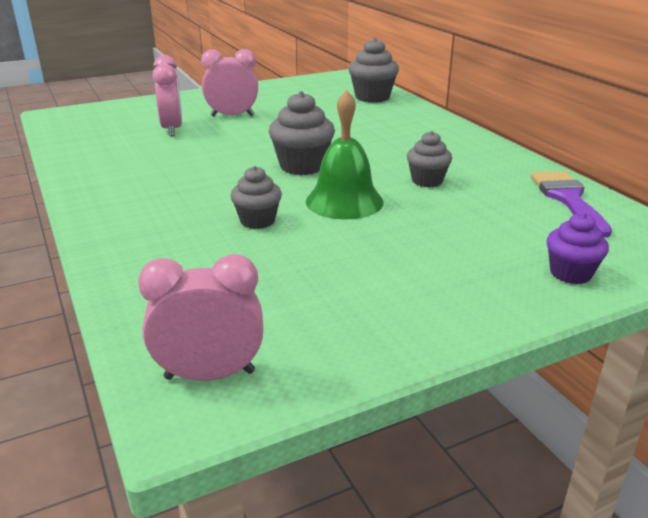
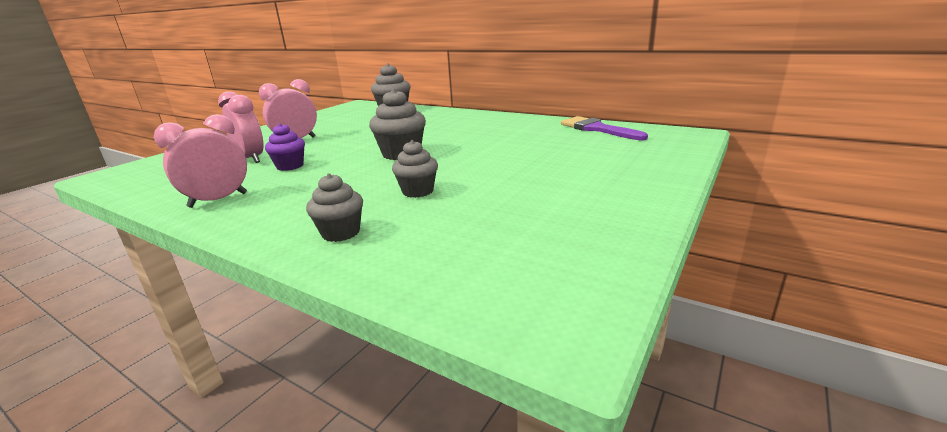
camera: 30 degrees left, 5 degrees down
(210, 375) = (542, 296): pink clock -> pink clock (218, 200)
(344, 201) = (465, 164): green bell -> none
(427, 181) = (502, 140): grey cupcake -> grey cupcake (341, 233)
(570, 273) = (660, 159): purple cupcake -> purple cupcake (290, 166)

